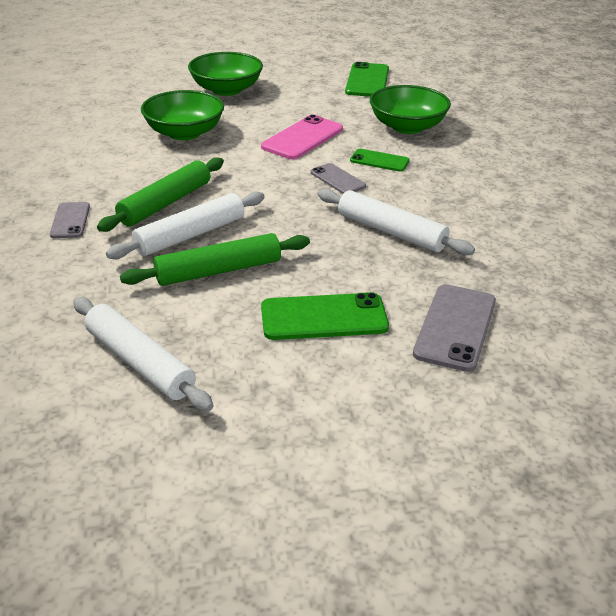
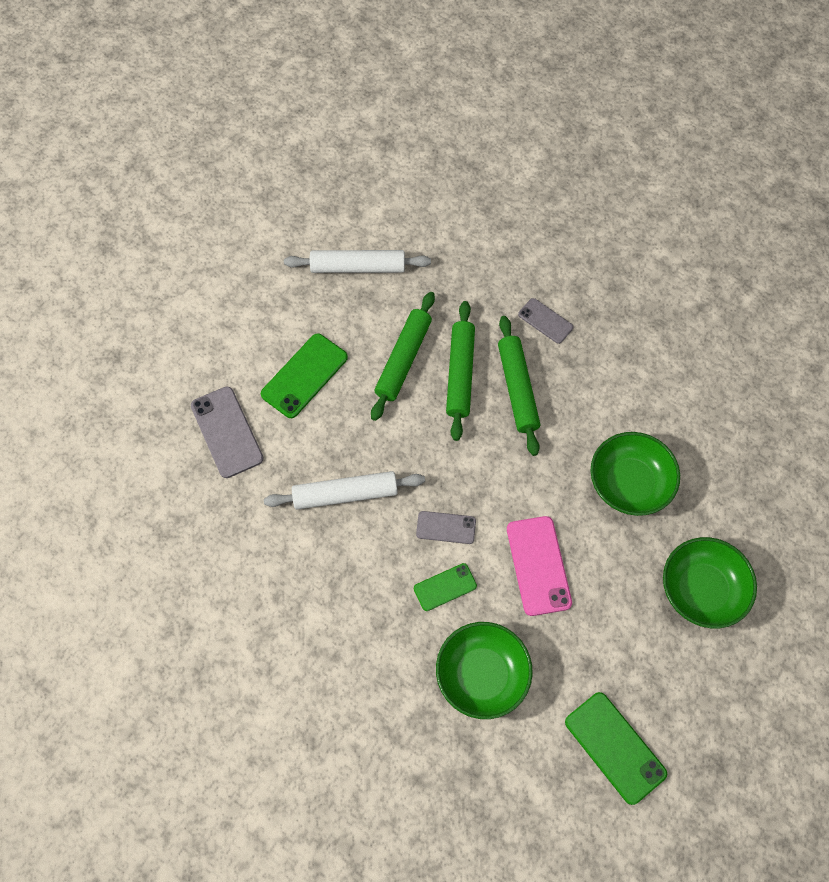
camera: 135 degrees right, 30 degrees up
(190, 235) = (460, 374): white rolling pin -> green rolling pin

